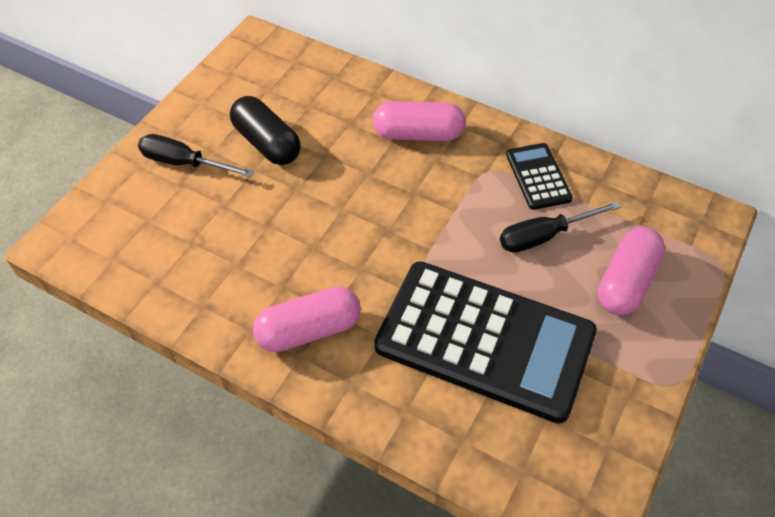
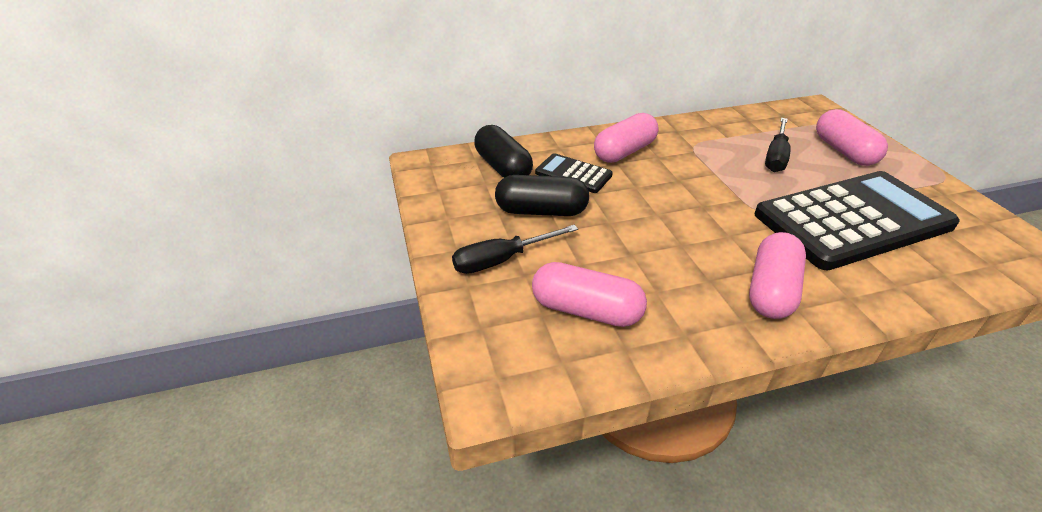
camera: 45 degrees left, 15 degrees down
(175, 240) = (586, 310): none -> pink capsule
(301, 83) = (503, 167): none -> black capsule
(538, 176) = (720, 134): black calculator -> black calculator (573, 174)

